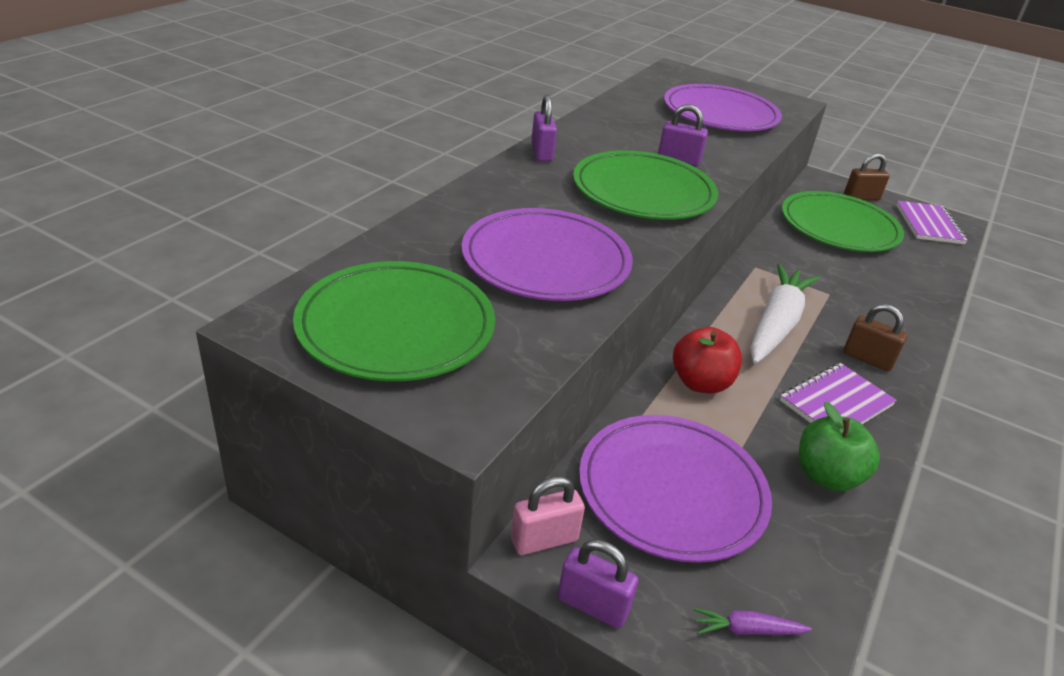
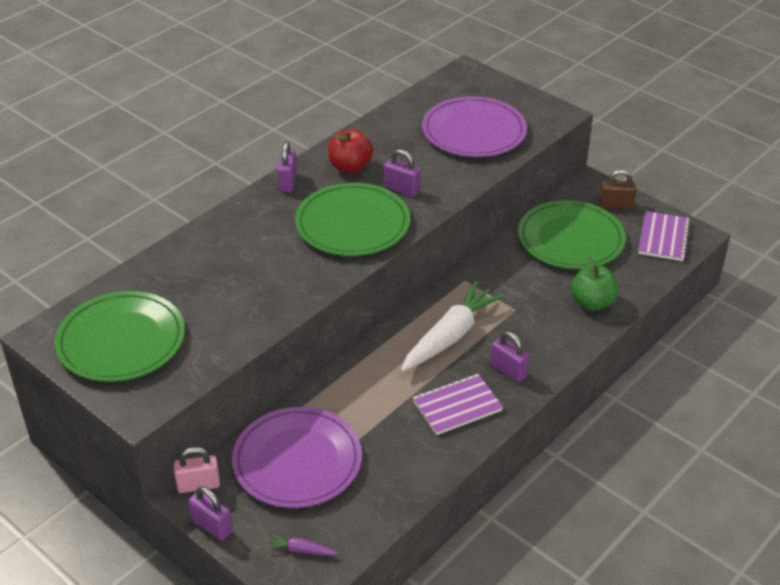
camera: 15 degrees right, 5 degrees up
(546, 261) = (243, 290): purple plate -> none
(700, 383) = (360, 383): red apple -> red apple (350, 167)
(826, 476) = (414, 460): green apple -> green apple (592, 303)
(867, 359) = (508, 370): brown padlock -> purple padlock

